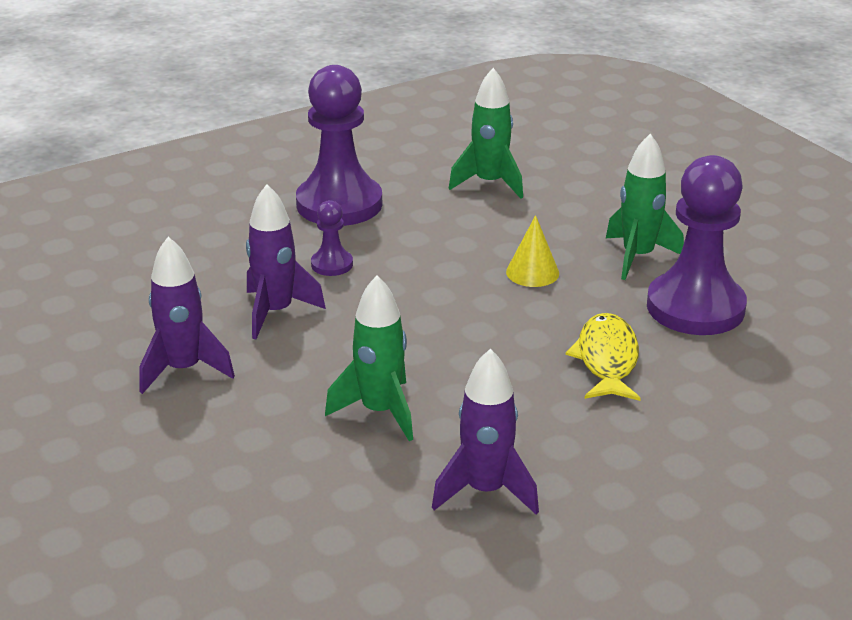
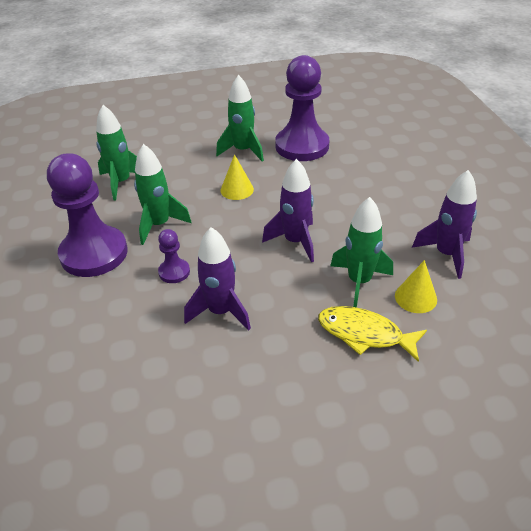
camera: 70 degrees left, 10 degrees up
(184, 370) = (273, 377): purple rocket -> purple rocket (295, 242)
(369, 468) = (415, 297): none -> yellow cone
(417, 232) = (159, 225): none -> green rocket
(607, 359) = (338, 185): yellow fish -> yellow fish (364, 334)

